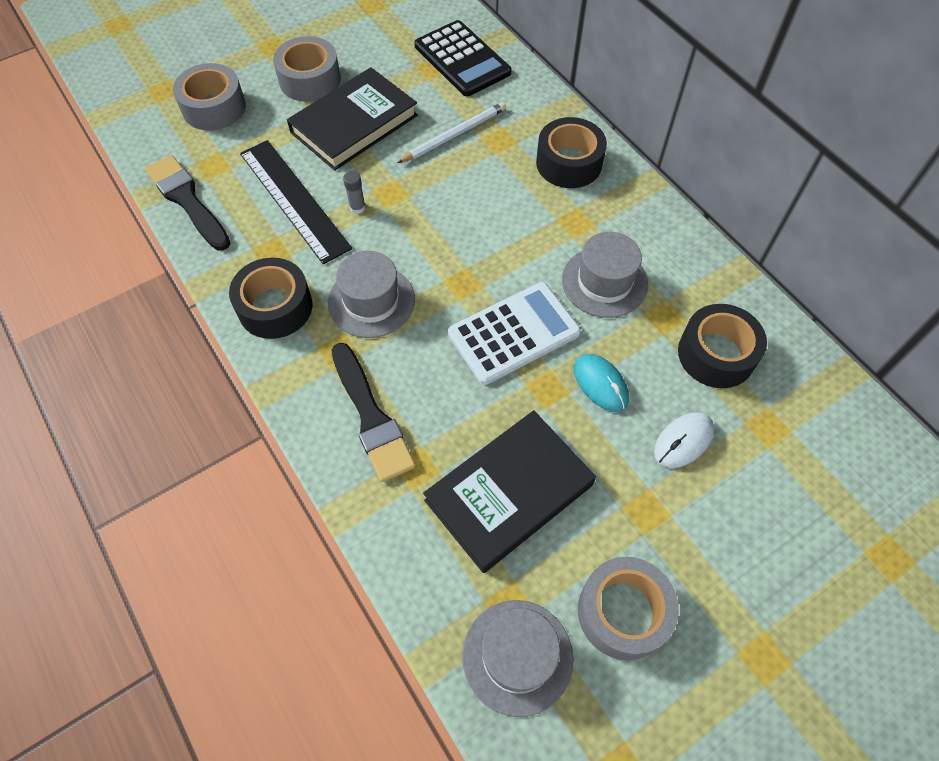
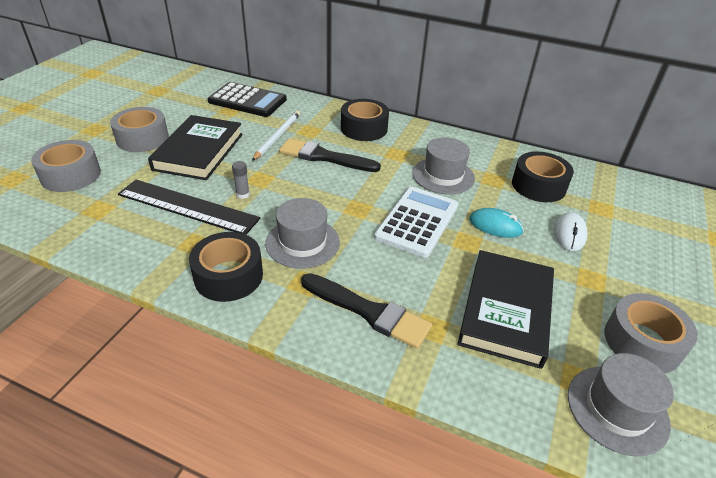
camera: 35 degrees left, 20 degrees down
(188, 200) = (91, 238): black brush -> black brush (325, 157)

